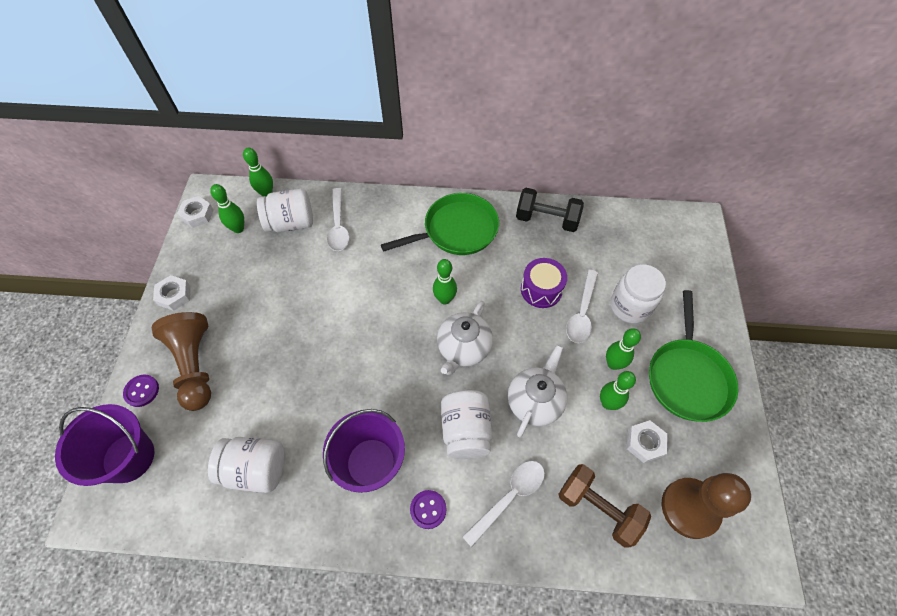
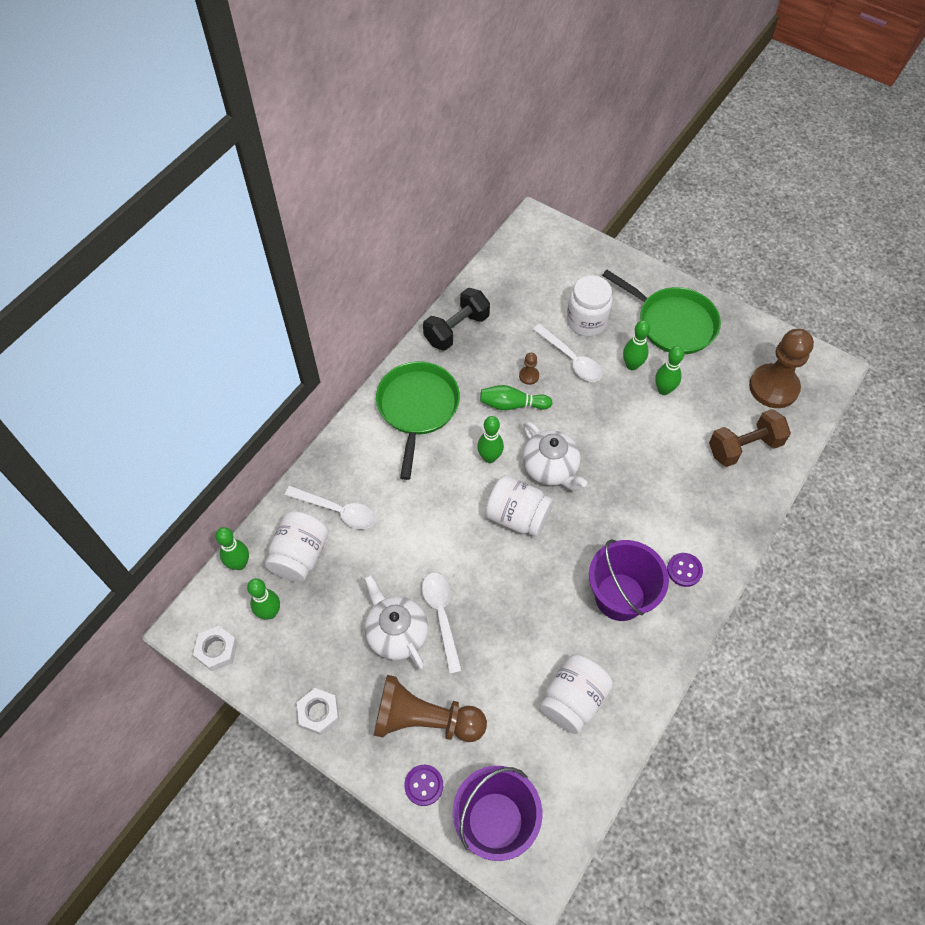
camera: 60 degrees left, 0 degrees up
(465, 431) = (630, 507): white jar -> white jar (517, 516)
(505, 291) = (512, 404): none -> green bowling pin
(510, 497) = (704, 503): white spoon -> white spoon (441, 615)
(535, 401) = (632, 440): white teapot -> white teapot (396, 633)
(541, 289) = (529, 376): purple drum -> brown pawn
(644, 443) = (710, 385): white nut -> none

